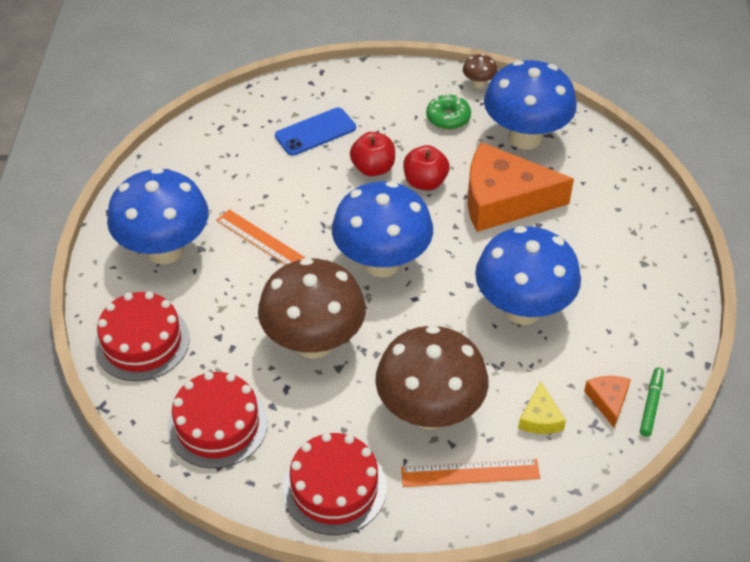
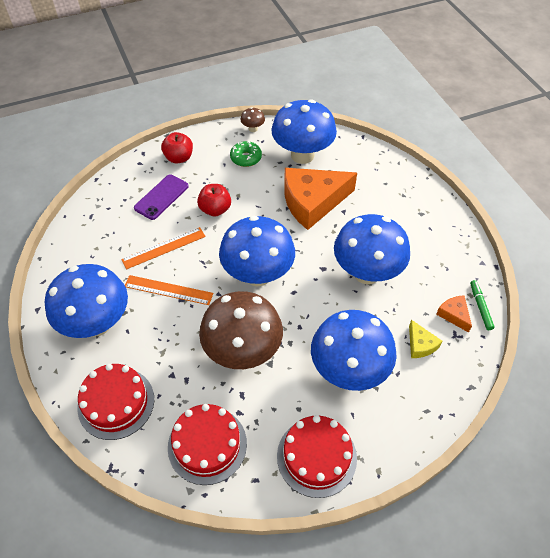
camera: 25 degrees left, 5 degrees up
(315, 132) = (161, 197): blue phone -> purple phone
(425, 182) = (255, 207): red apple -> red apple (179, 158)
(429, 412) = (348, 370): brown mushroom -> blue mushroom
(470, 473) = (399, 404): orange ruler -> orange ruler (164, 248)

